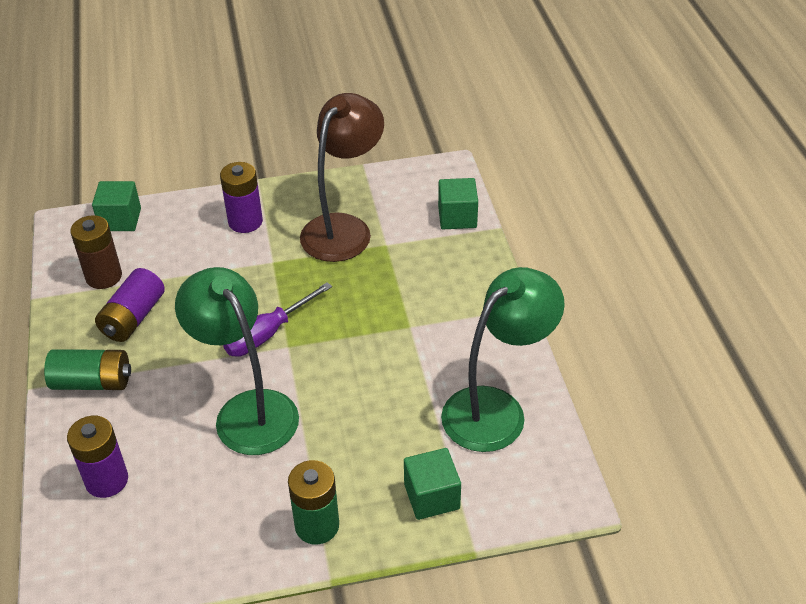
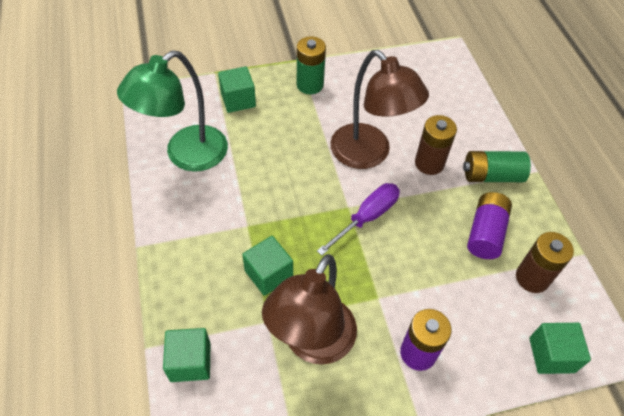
camera: 175 degrees right, 10 degrees up
(106, 480) = (449, 109): purple battery -> none
(168, 398) = (429, 163): none -> brown battery
(247, 410) = (368, 154): green lamp -> brown lamp
(385, 281) = (268, 274): none -> green cube

